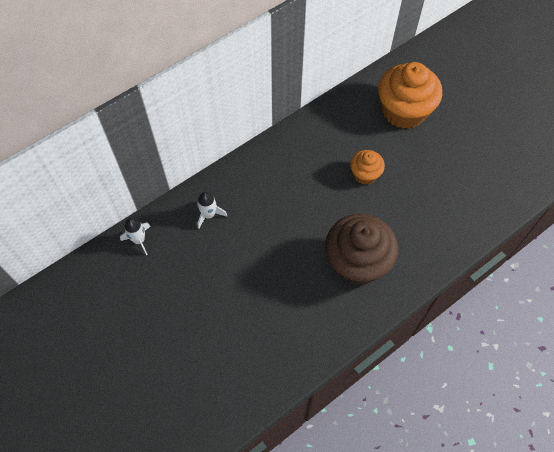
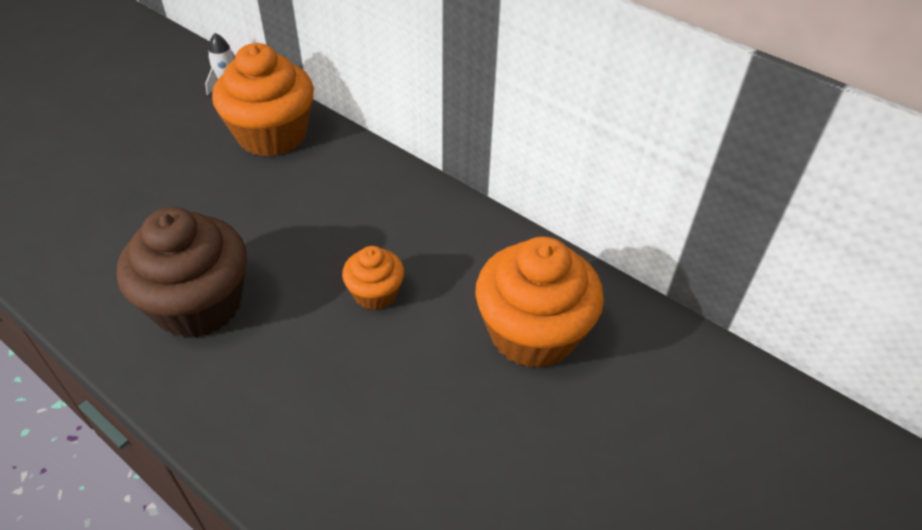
camera: 75 degrees right, 15 degrees down
(209, 215) = (272, 135): white rocket -> orange cupcake

